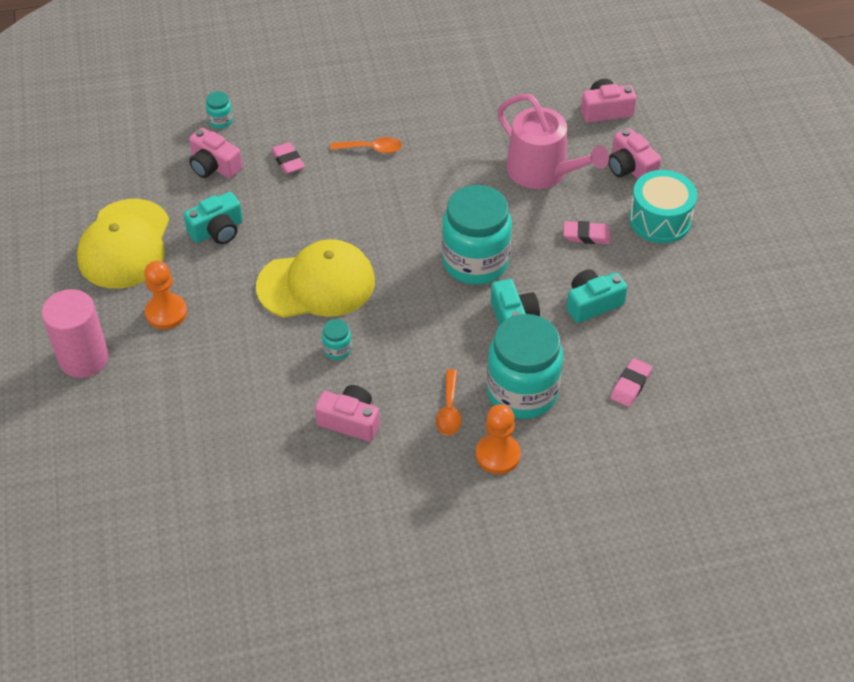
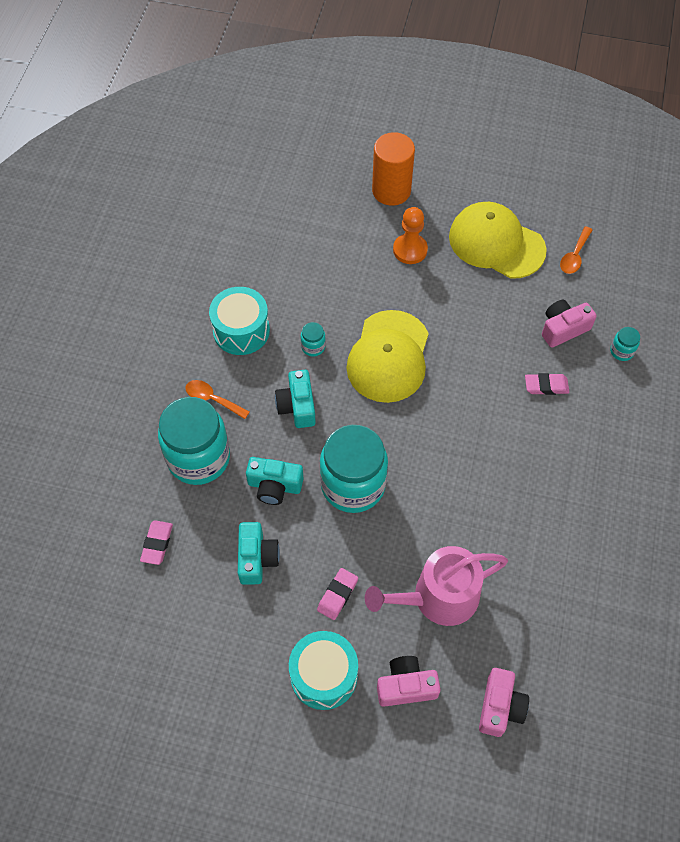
camera: 115 degrees right, 10 degrees up
(83, 358) = (391, 191): pink cylinder -> orange cylinder
(217, 230) = (483, 308): turquoise camera -> turquoise camera (297, 406)
(350, 421) = (241, 330): pink camera -> turquoise drum
(371, 149) = (534, 459): orange spoon -> orange spoon (574, 256)
(498, 455) = (153, 414): orange pawn -> none
(630, 385) = (157, 544): pink eraser -> pink eraser turned 45 degrees clockwise

